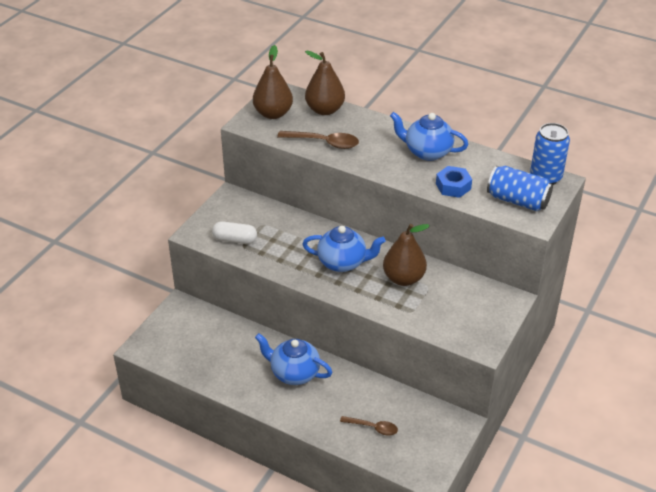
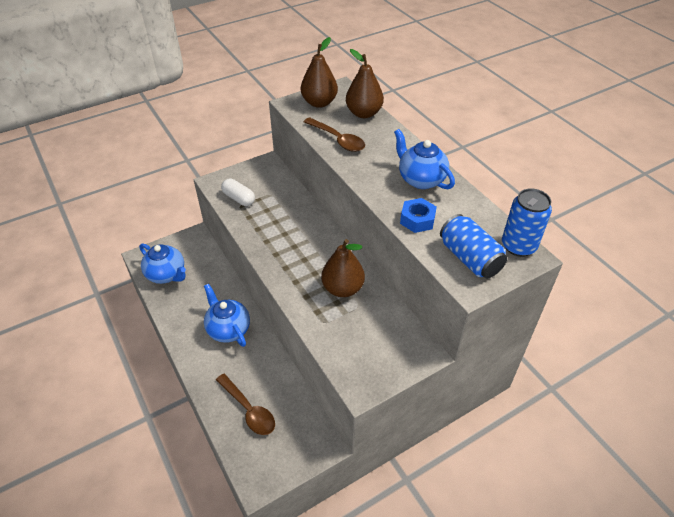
camera: 30 degrees right, 5 degrees up
(343, 263) = (304, 252): blue teapot -> blue teapot (166, 274)
(373, 428) = (249, 410): brown spoon -> brown spoon, size x1.53

